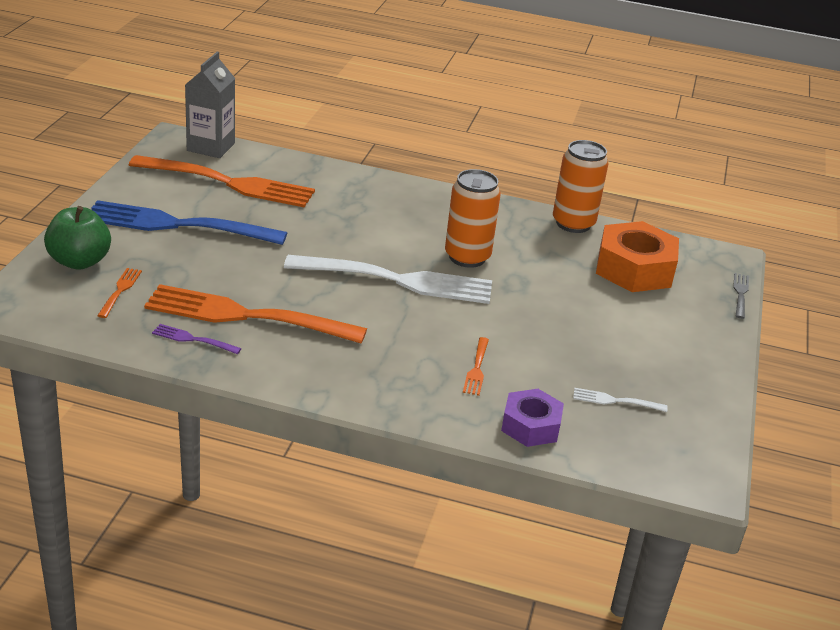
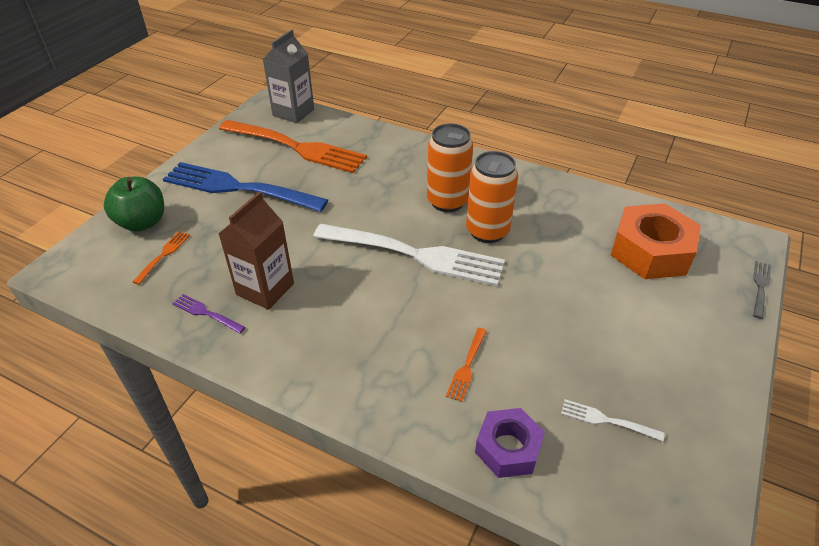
camera: 15 degrees right, 10 degrees up
(248, 316) = (265, 289): orange fork -> brown carton
(573, 223) = (597, 197): orange can -> orange can (447, 201)

